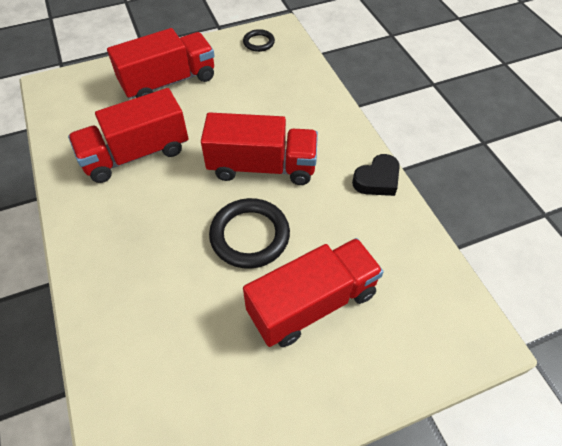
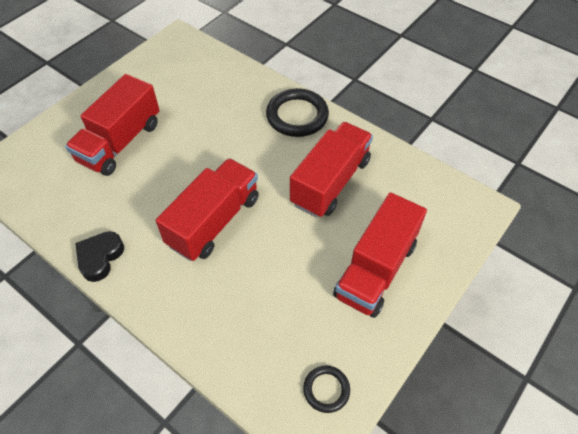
camera: 150 degrees right, 0 degrees up
(249, 236) = (189, 163): black ring -> black ring (297, 116)
(262, 166) = (214, 221): red truck -> red truck turned 150 degrees clockwise

